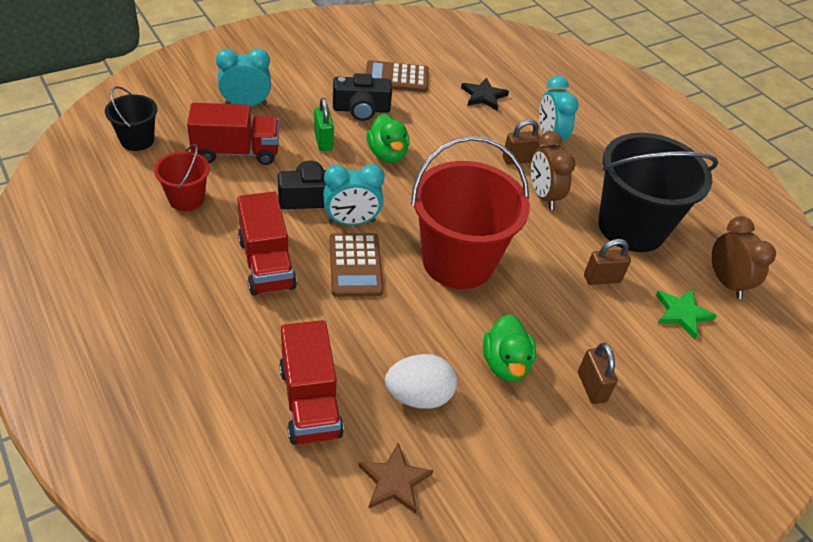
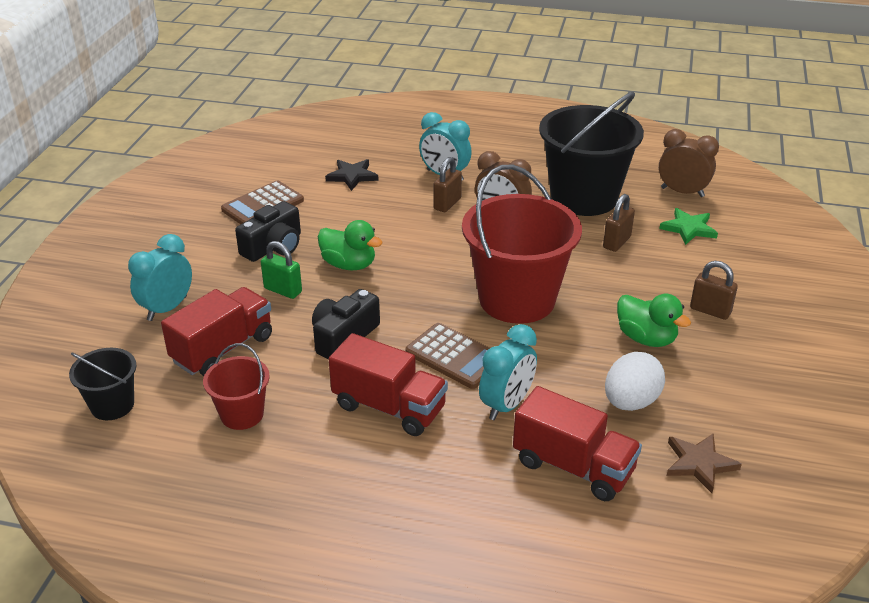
camera: 40 degrees left, 10 degrees down
(351, 221) = (402, 330): turquoise clock -> turquoise clock (506, 405)

